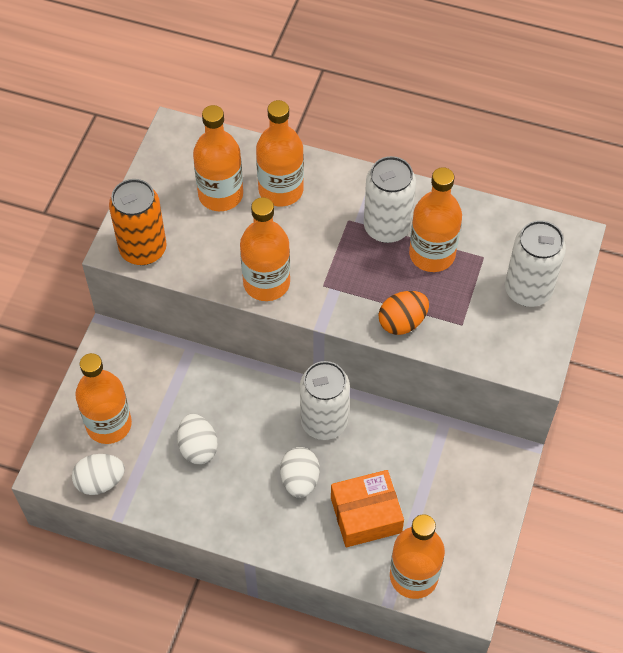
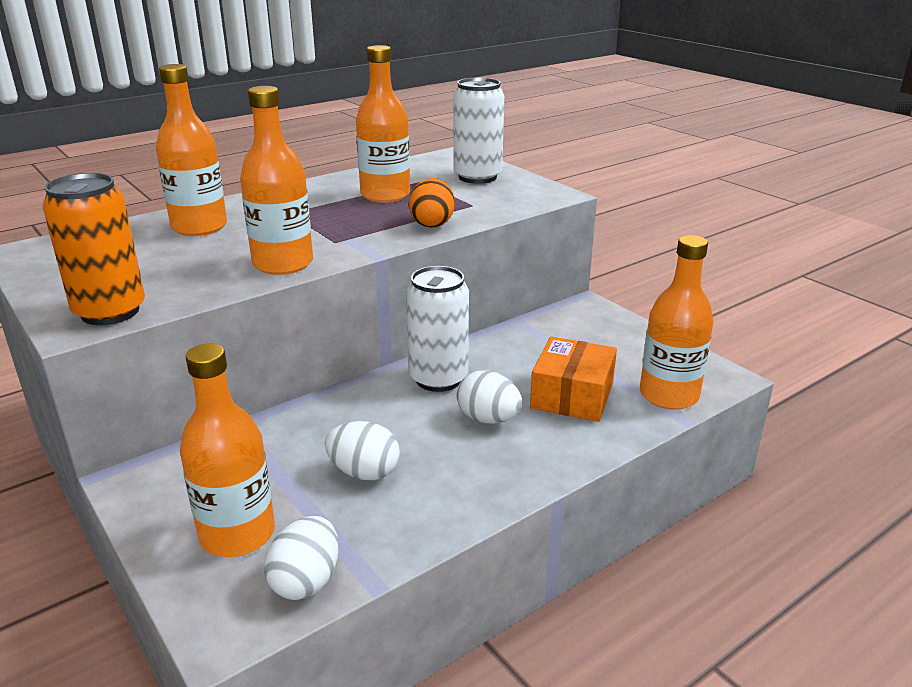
camera: 55 degrees left, 30 degrees down
(220, 195) = (142, 253): orange bottle -> none
(387, 227) = (327, 201): white can -> none

